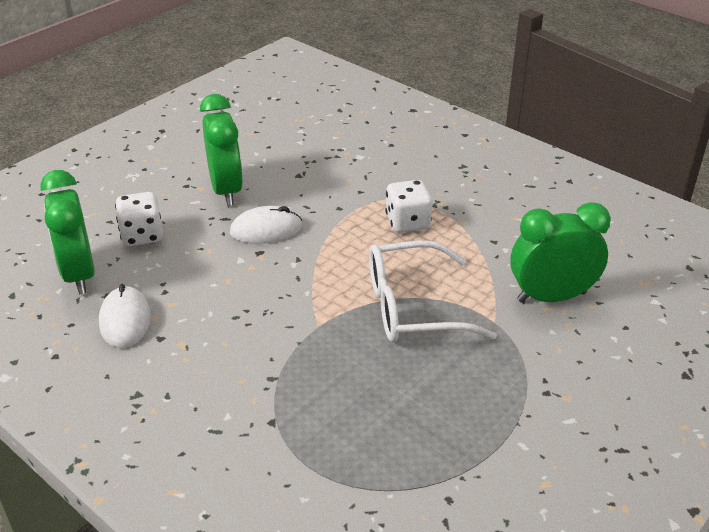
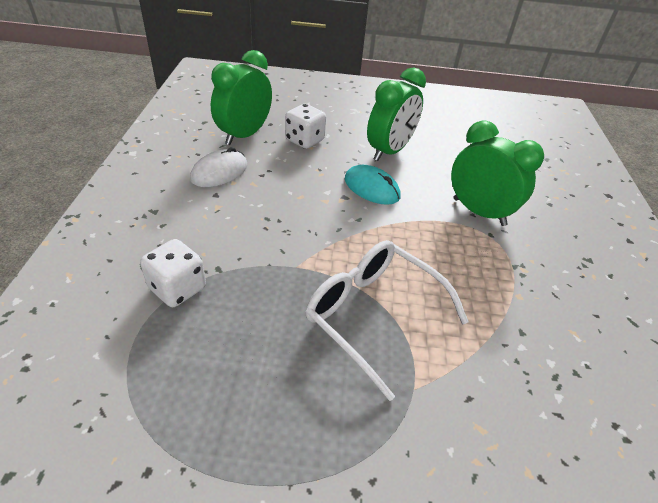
camera: 50 degrees right, 5 degrees up
(266, 229) = (372, 188): white mouse -> turquoise mouse
(407, 222) = (472, 260): white dice -> white dice (177, 288)
(551, 297) = (499, 423): green clock -> green clock (479, 212)

